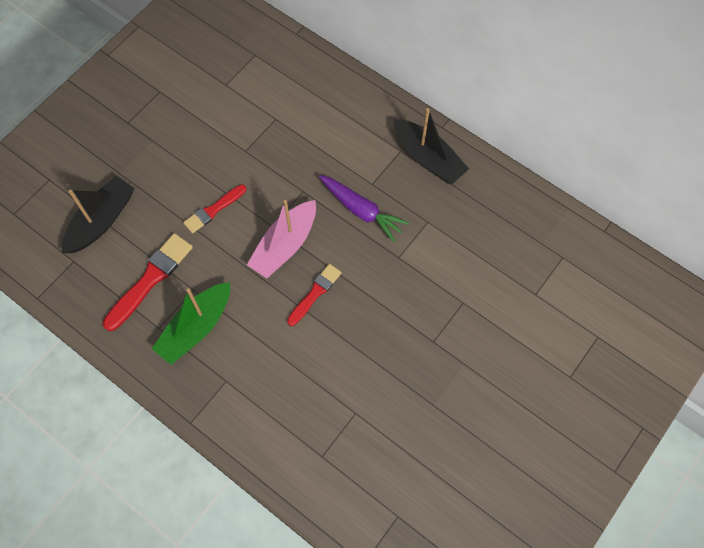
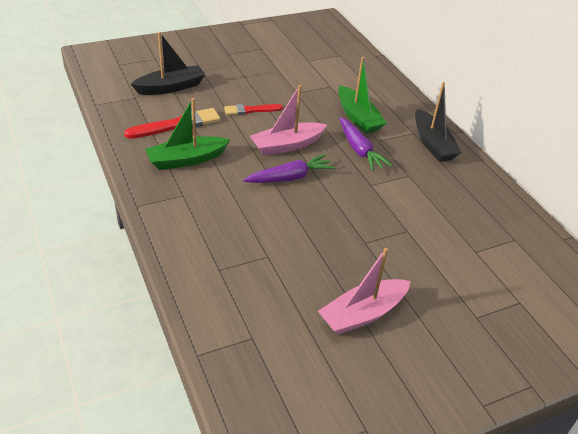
camera: 25 degrees right, 25 degrees down
(315, 293) = (290, 177): red brush -> purple carrot
(333, 157) = (358, 117): none -> green boat
(475, 432) = (363, 314): none -> pink boat

